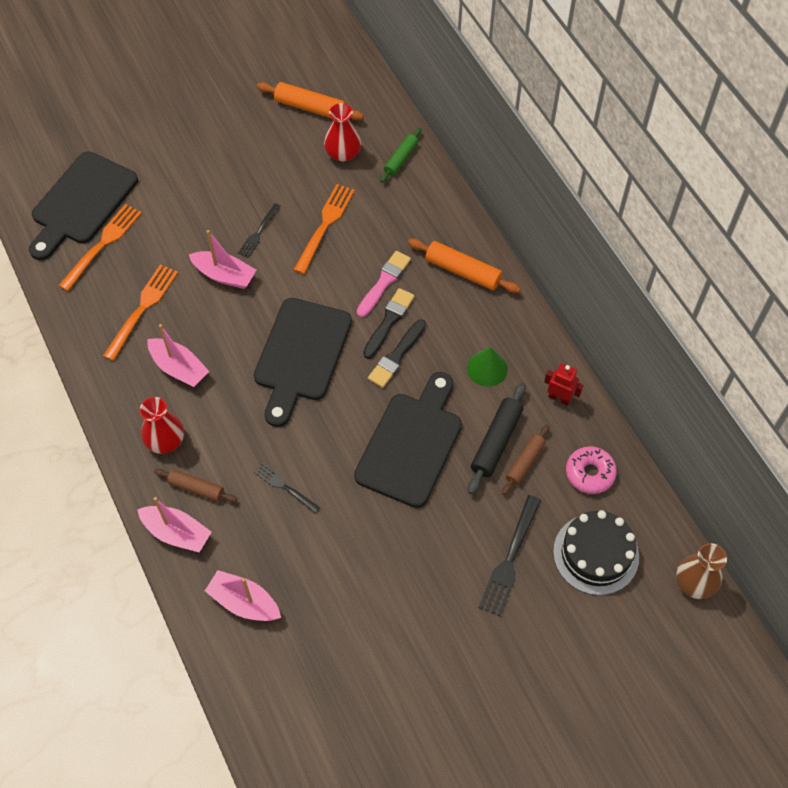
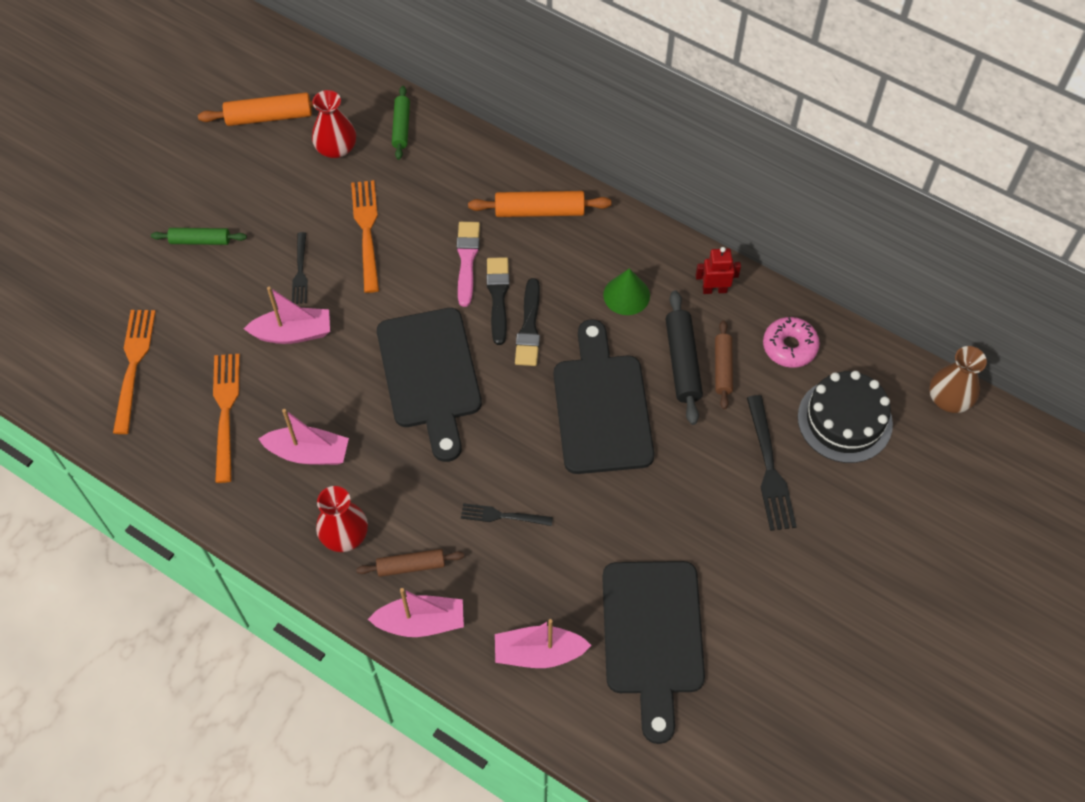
camera: 30 degrees left, 0 degrees up
(82, 203) = (78, 332): black cutting board -> black cutting board (653, 636)
(204, 176) = (200, 240): none -> green rolling pin

